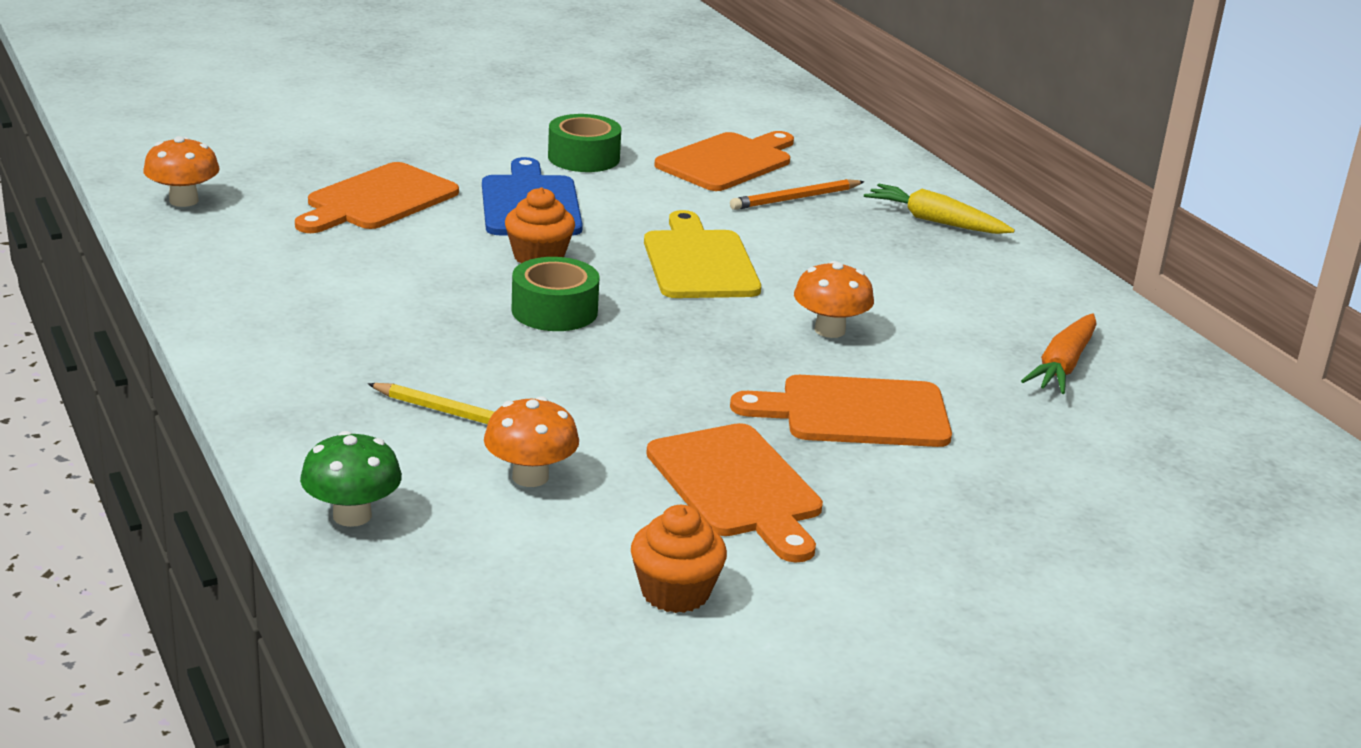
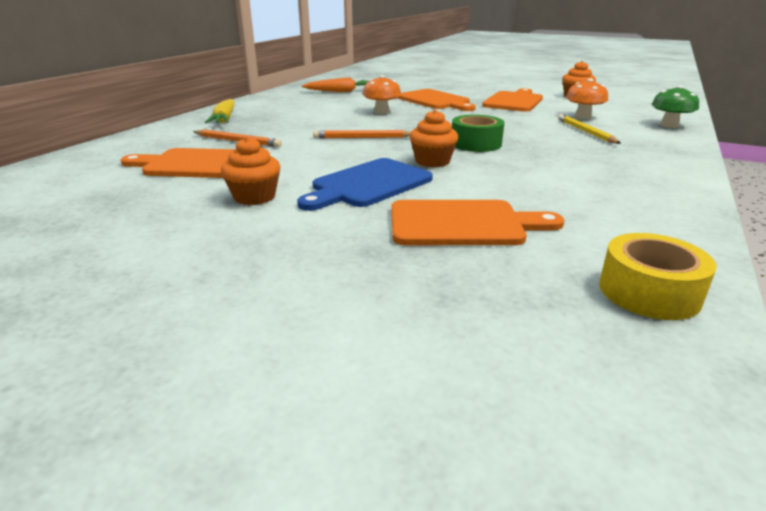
camera: 125 degrees left, 0 degrees up
(184, 200) = (649, 292): orange mushroom -> yellow tape
(583, 158) = (254, 197): green tape -> orange cupcake
(699, 262) = (363, 138): yellow cutting board -> orange pencil

